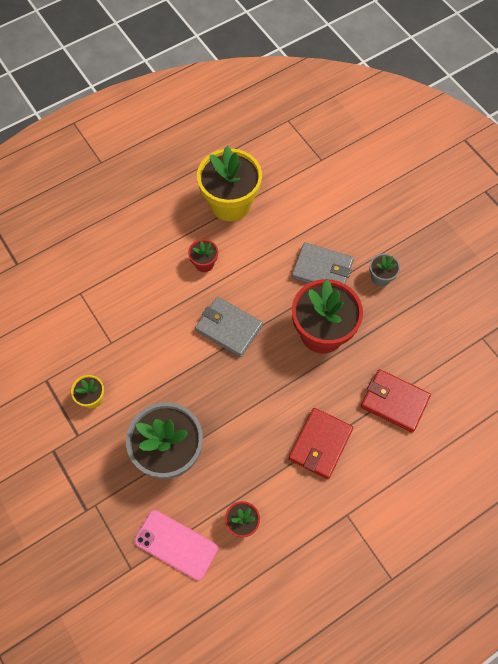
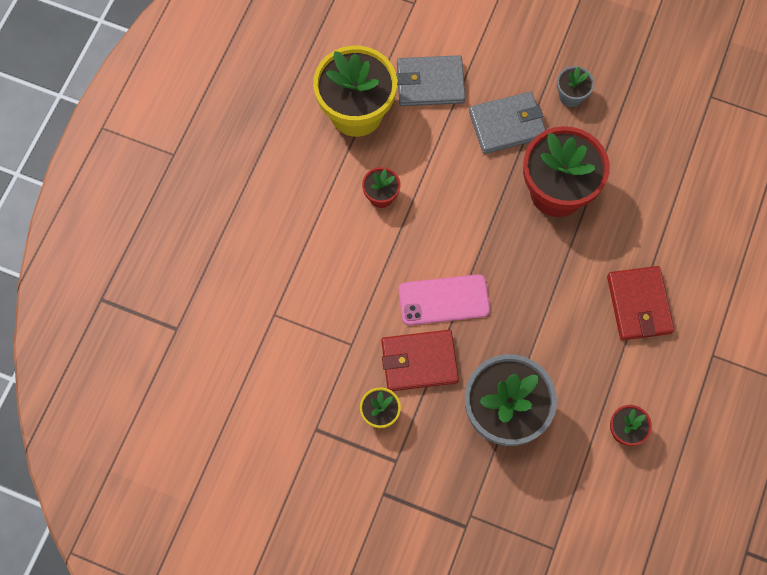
camera: 35 degrees left, 5 degrees up
(176, 544) = (578, 495): pink phone -> pink phone (443, 300)
(228, 328) = (461, 248): grey wallet -> grey wallet (430, 83)
(394, 402) = (676, 215): red wallet -> red wallet (419, 362)

